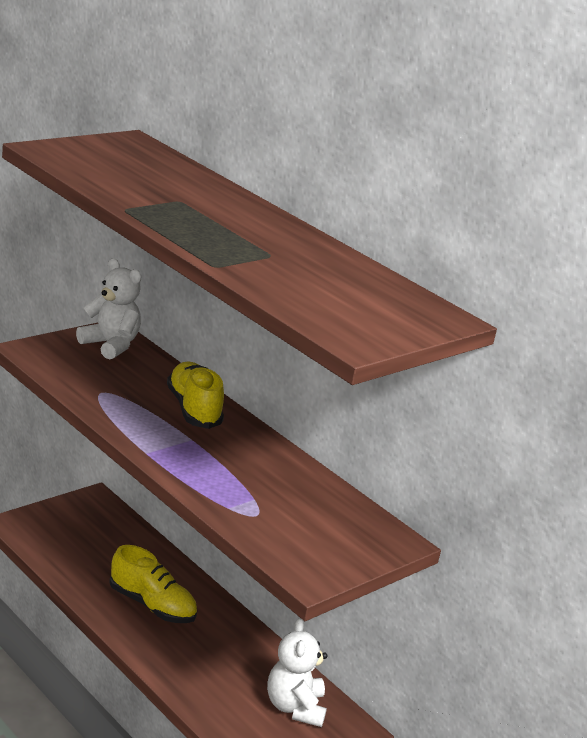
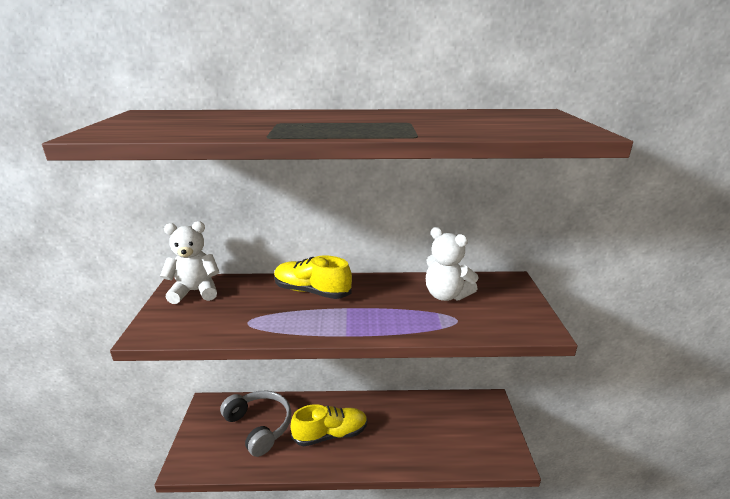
camera: 45 degrees left, 0 degrees up
(108, 549) = (259, 426): none -> grey headphones
(294, 707) = (463, 417): white teddy bear -> white teddy bear (446, 295)

